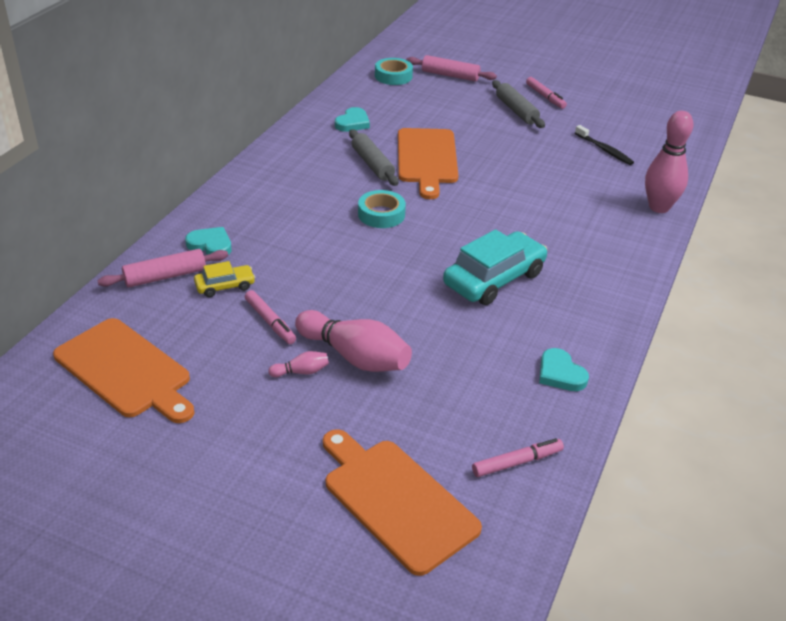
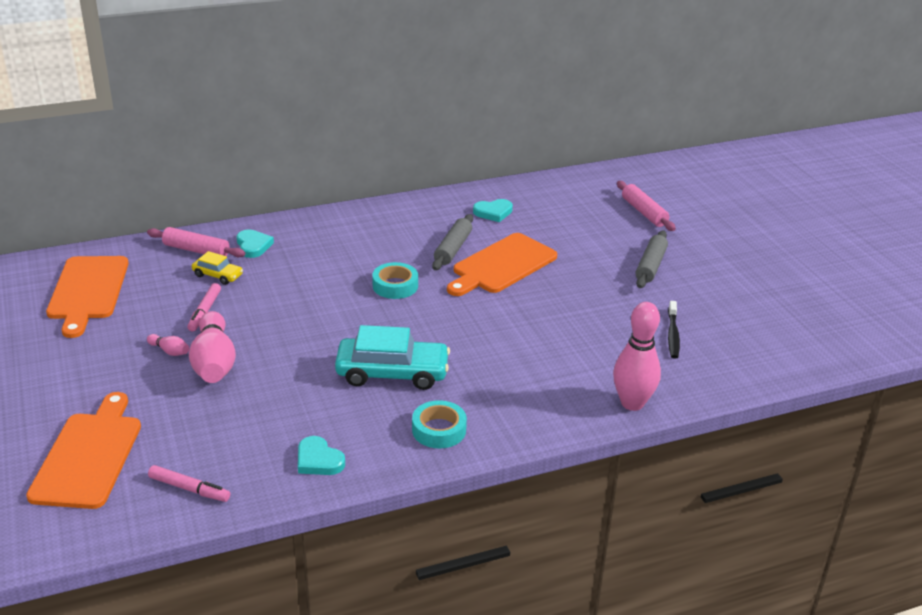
camera: 45 degrees right, 5 degrees down
(393, 76) = (592, 192): turquoise tape -> turquoise tape (439, 430)
(545, 97) = (701, 267): pink marker -> none
(560, 374) = (318, 460): turquoise heart -> turquoise heart turned 60 degrees counterclockwise

